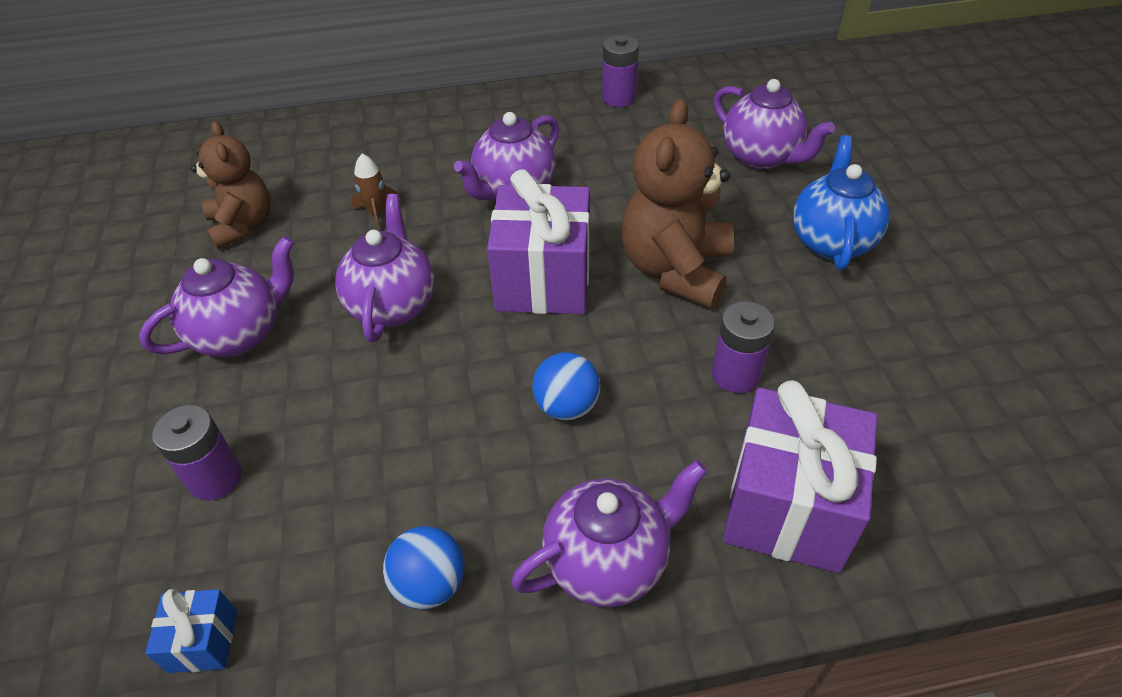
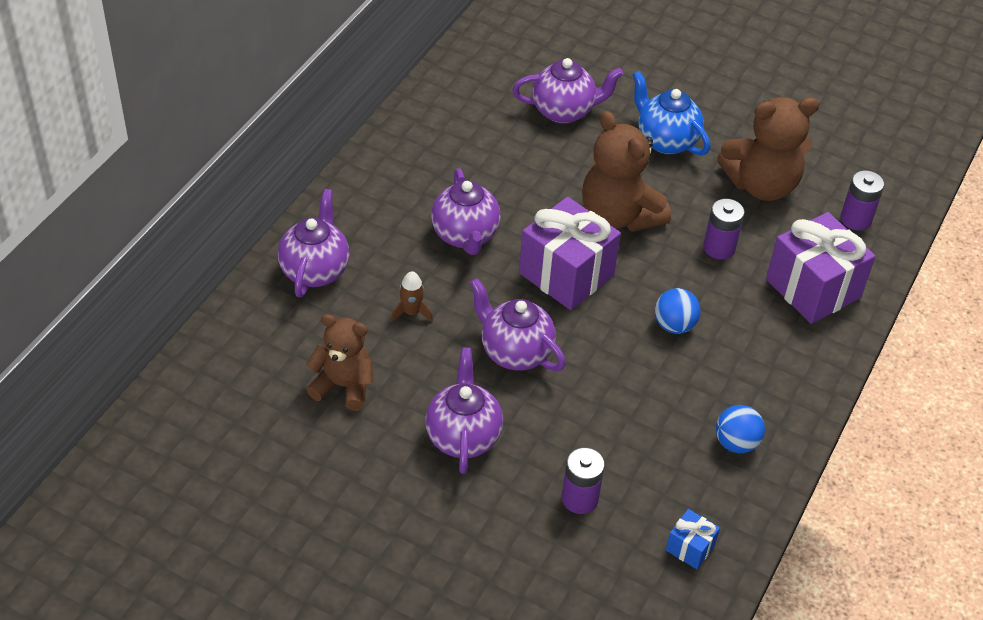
camera: 55 degrees left, 0 degrees up
(608, 561) = (783, 370): purple teapot -> purple teapot (315, 270)
(619, 98) = (424, 126): purple battery -> purple battery (855, 219)
(886, 353) = (761, 185): none -> brown teddy bear

